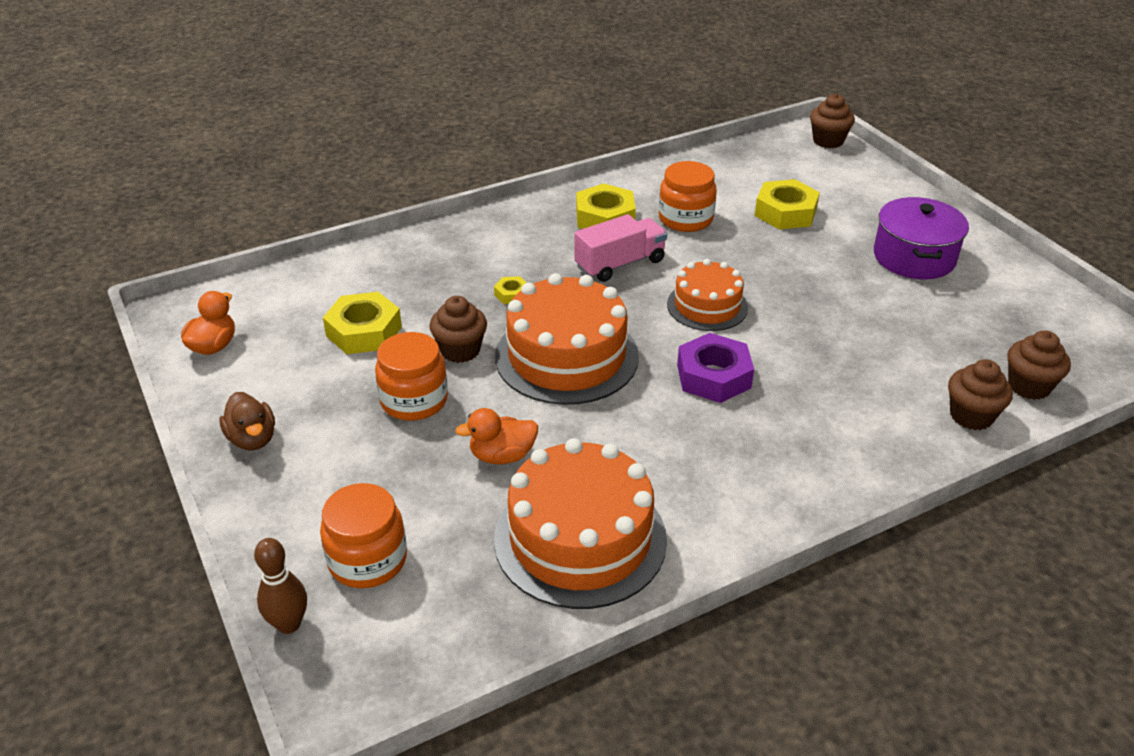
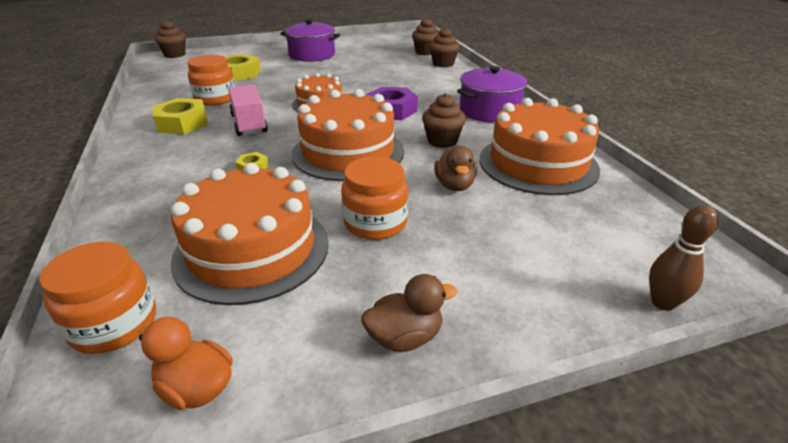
camera: 80 degrees left, 5 degrees down
(364, 331) = (252, 250): yellow nut -> orange cake
(367, 560) = (575, 254): orange jar -> orange jar (114, 324)
(460, 350) = (316, 196): brown cupcake -> brown cupcake (442, 141)
(502, 456) = (454, 185): orange duck -> brown duck
(757, 485) = (489, 111): none -> purple pot

